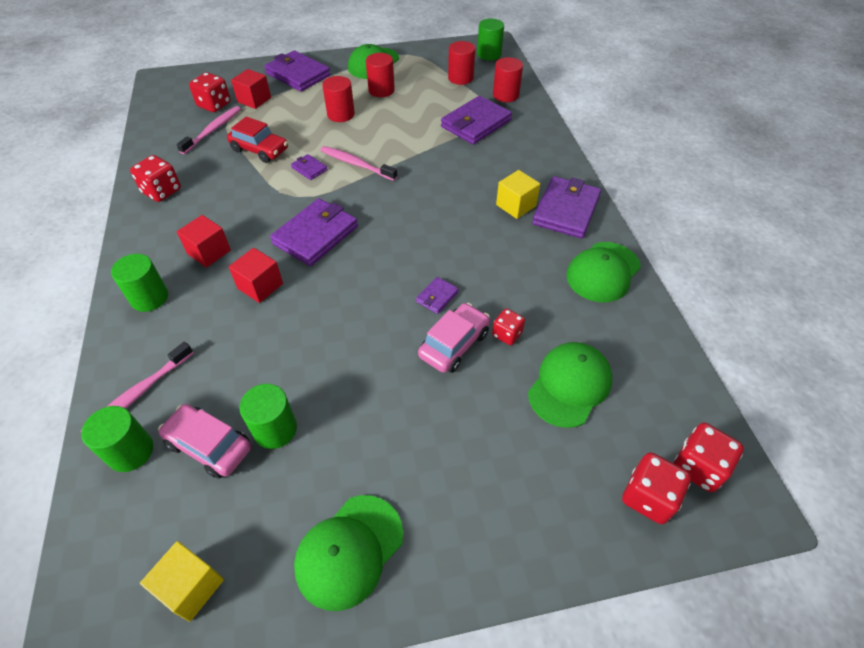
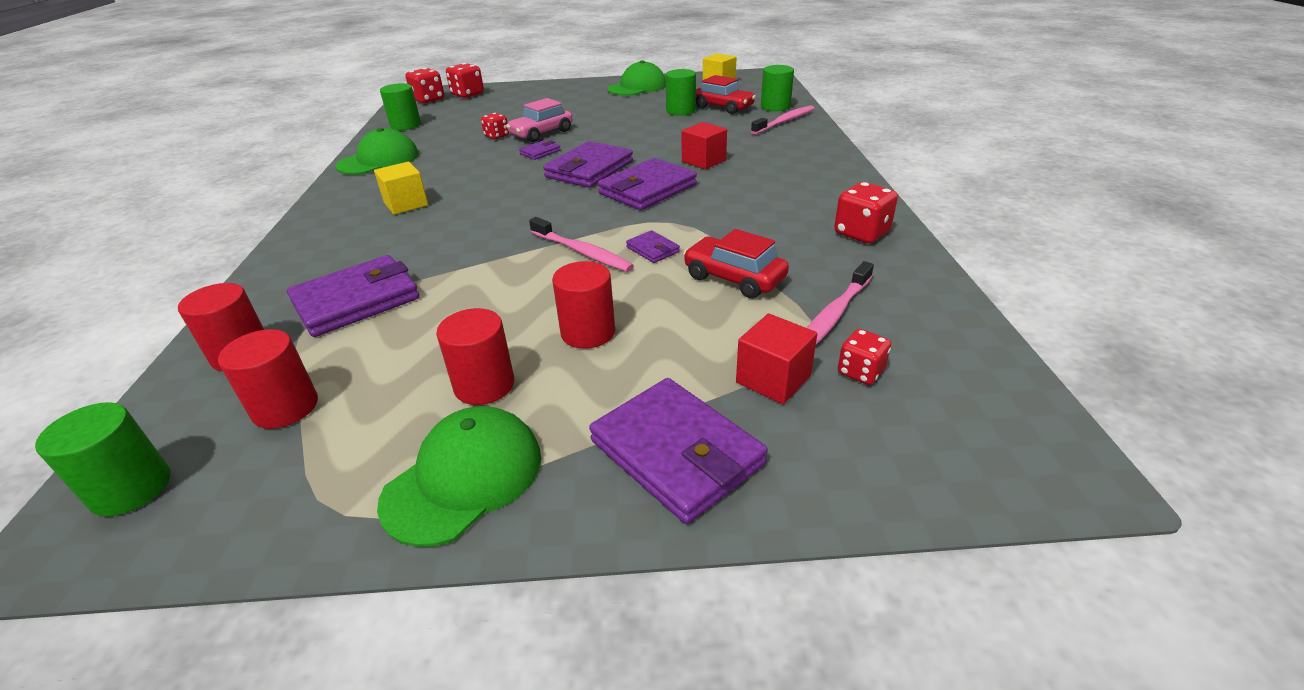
camera: 170 degrees left, 15 degrees down
(149, 298) = (809, 157): green cylinder -> green cylinder (405, 125)
(209, 252) = (765, 181): red cube -> none
(209, 446) = (723, 107): pink car -> red car
(214, 105) = (860, 372): red dice -> red dice, size x0.64
(566, 210) = (355, 198): purple wallet -> purple wallet (589, 169)
(569, 385) = (472, 119): green cap -> none

